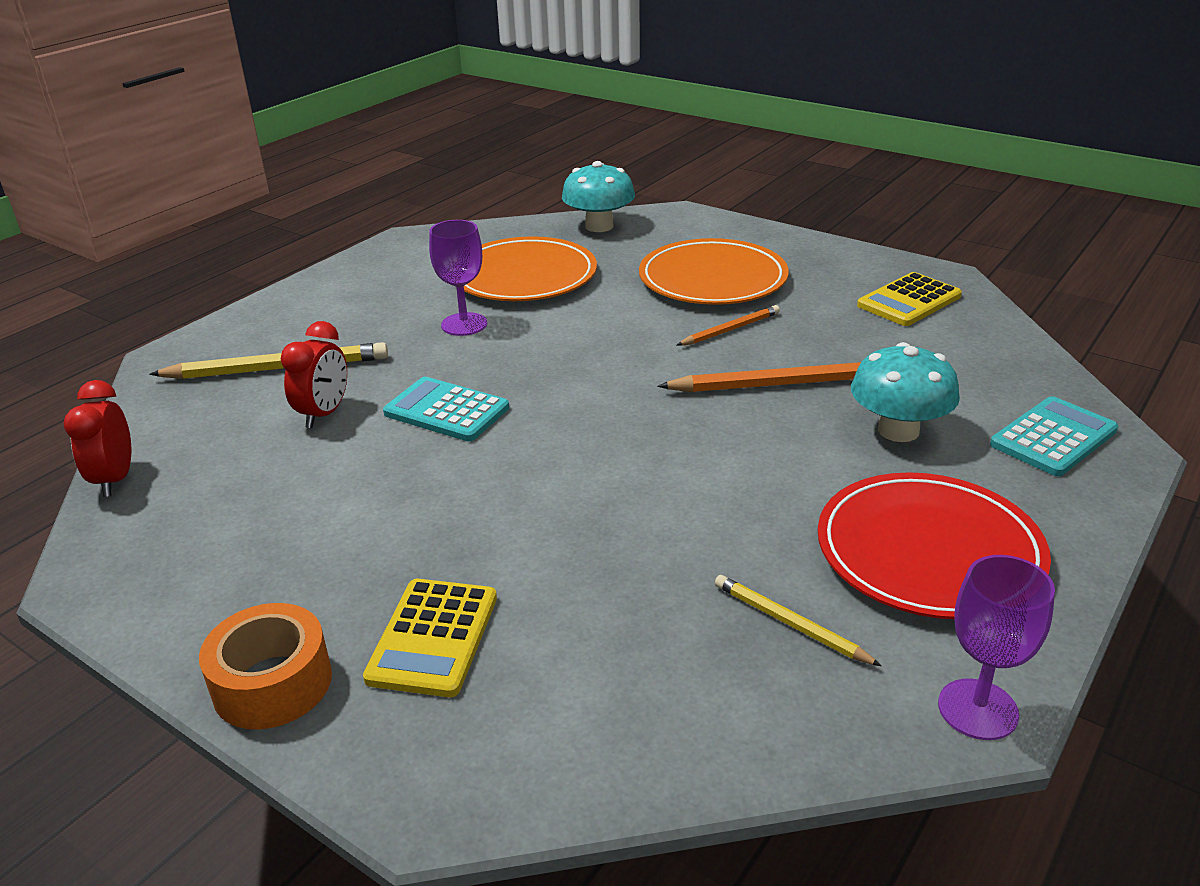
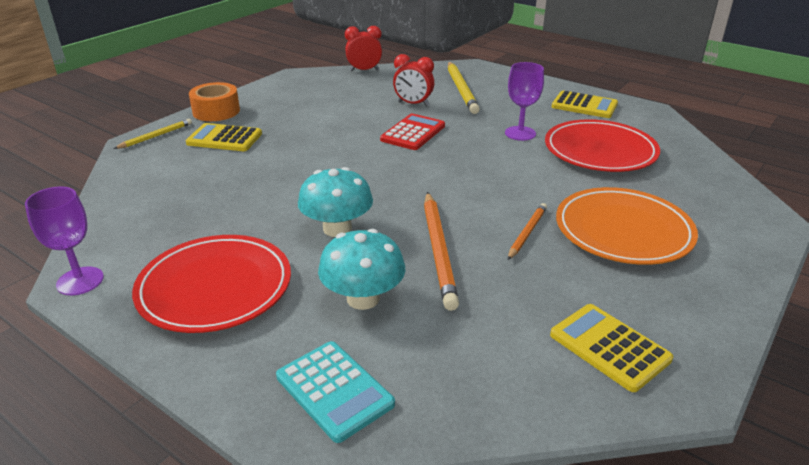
camera: 90 degrees right, 0 degrees up
(380, 276) = (584, 105): none -> yellow calculator
(446, 411) = (413, 133): turquoise calculator -> red calculator
(524, 276) = (600, 151): orange plate -> red plate
(599, 226) = (714, 180): turquoise mushroom -> turquoise mushroom (337, 228)
(730, 329) = (527, 233): orange pencil -> orange pencil turned 120 degrees counterclockwise
(790, 624) = (180, 228): yellow pencil -> yellow pencil (156, 136)

